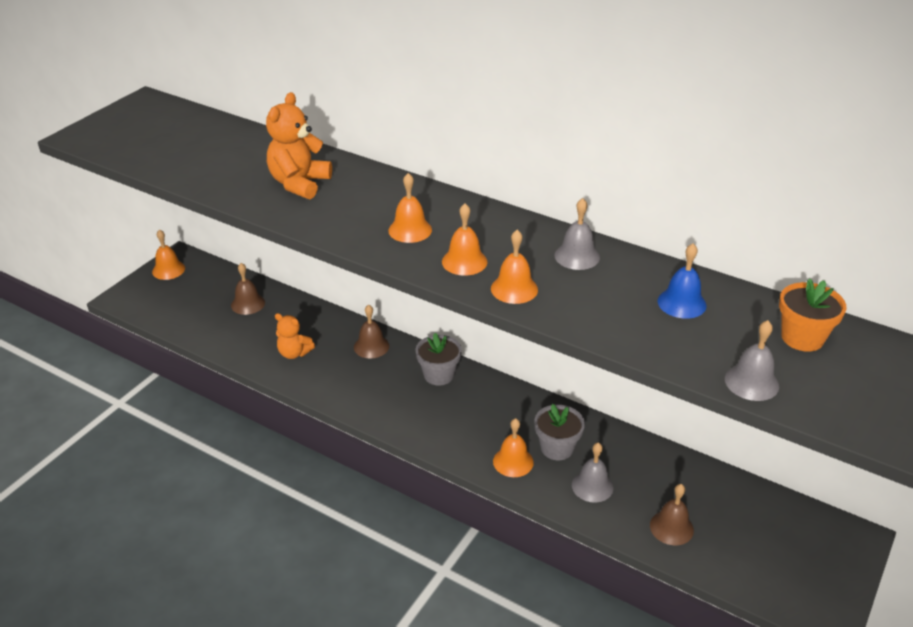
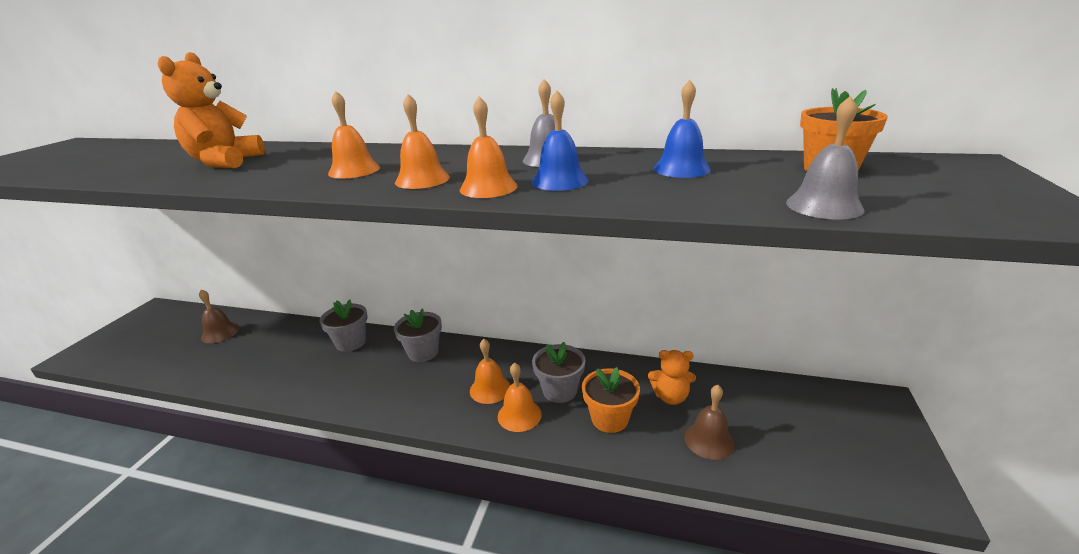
camera: 15 degrees left, 10 degrees down
(168, 270) = (137, 321): orange bell -> orange bell (490, 389)
(294, 353) = (267, 365): orange teddy bear -> orange teddy bear (670, 397)
(371, 346) = (351, 342): brown bell -> grey flower pot
(573, 294) = (559, 181): none -> blue bell
(592, 486) = (609, 419): grey bell -> orange flower pot

